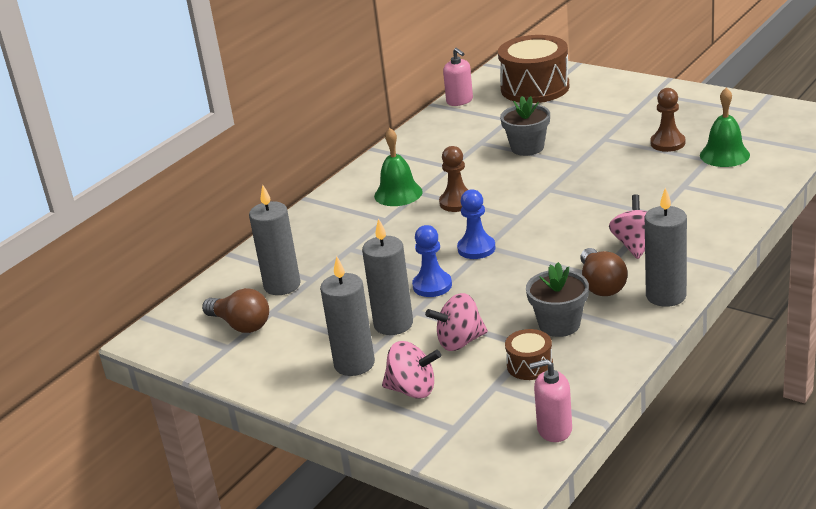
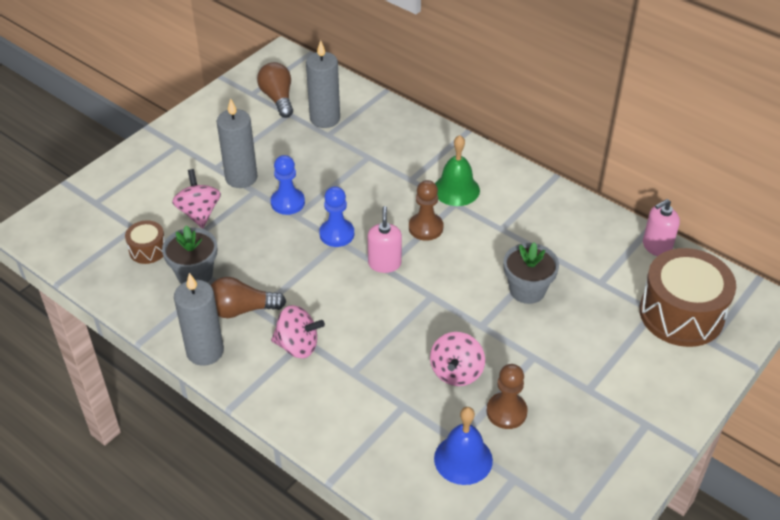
camera: 90 degrees right, 15 degrees up
(240, 325) = (278, 98): brown light bulb -> brown light bulb turned 120 degrees clockwise
(354, 364) = (198, 155): grey candle -> none
(412, 390) = (151, 184): pink spinning top -> pink spinning top (456, 372)
(554, 429) = (64, 254): pink soap dispenser -> pink soap dispenser (384, 263)
(724, 155) = (463, 459): green bell -> blue bell

